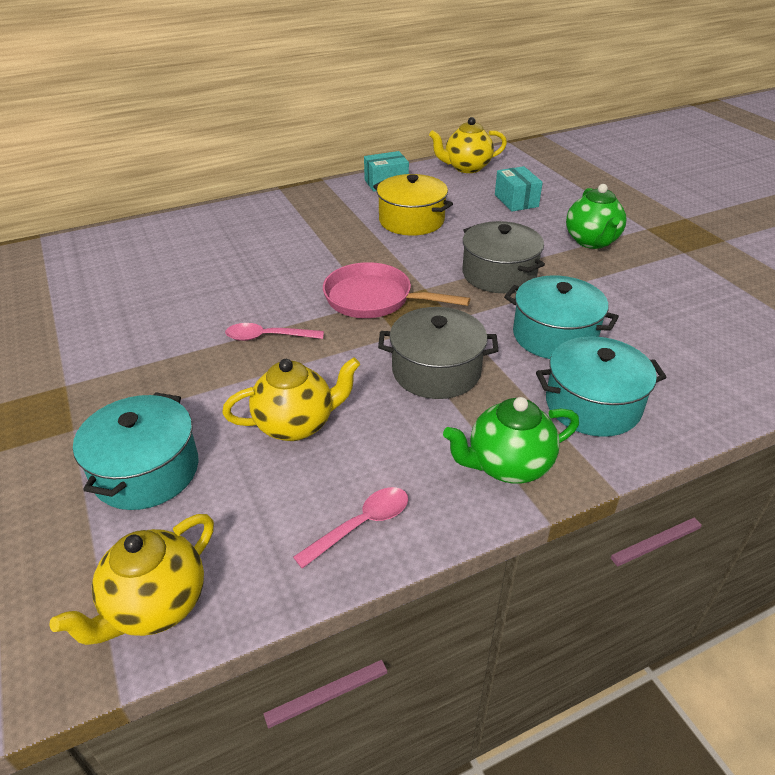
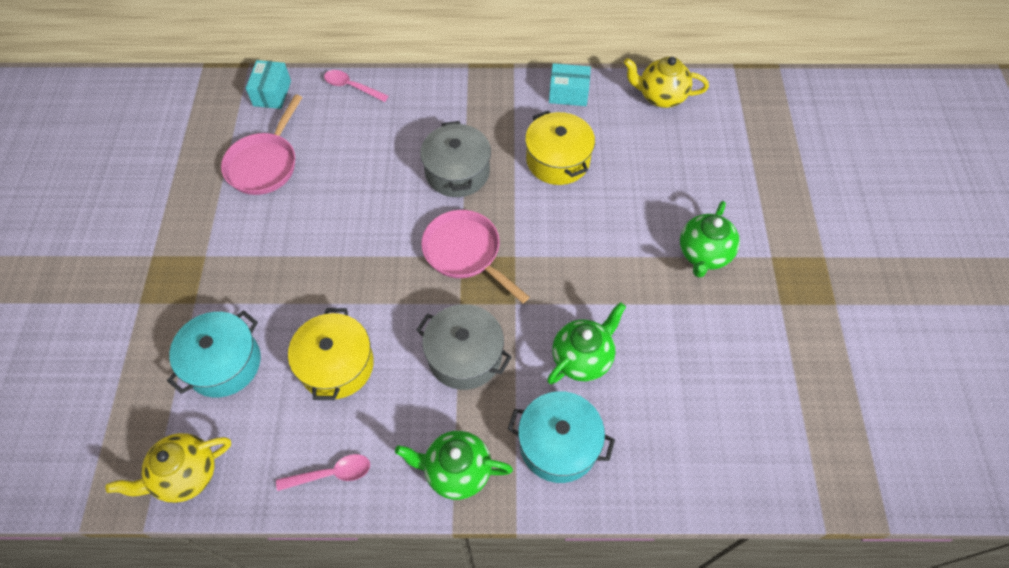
camera: 25 degrees right, 20 degrees up
(101, 296) = (265, 164): none -> pink pan
(268, 337) = (362, 264): pink spoon -> pink spoon (352, 87)
(296, 424) = (336, 365): yellow teapot -> yellow pot
(499, 274) = (588, 264): grey pot -> grey pot (457, 172)
(516, 201) = (674, 167): turquoise box -> turquoise box (272, 93)
(554, 335) = (582, 358): turquoise pot -> green teapot

